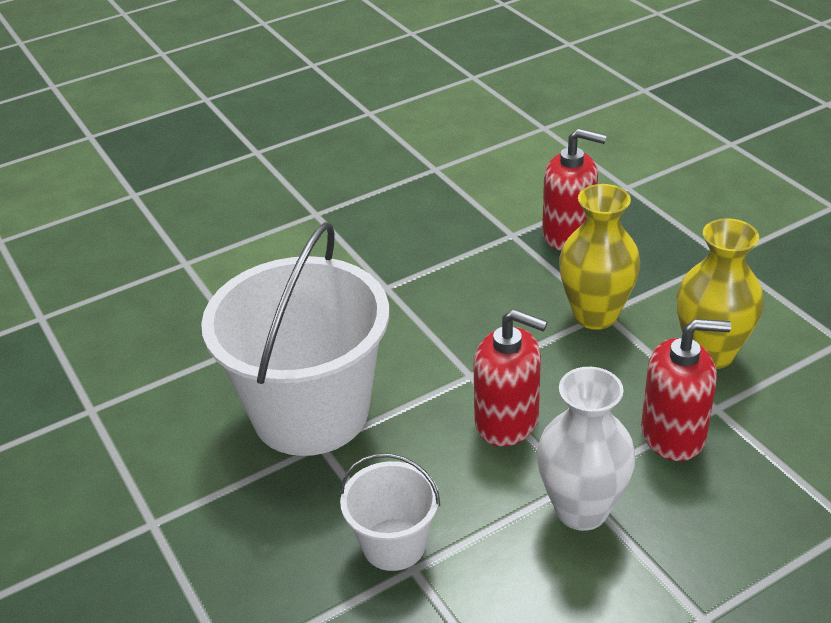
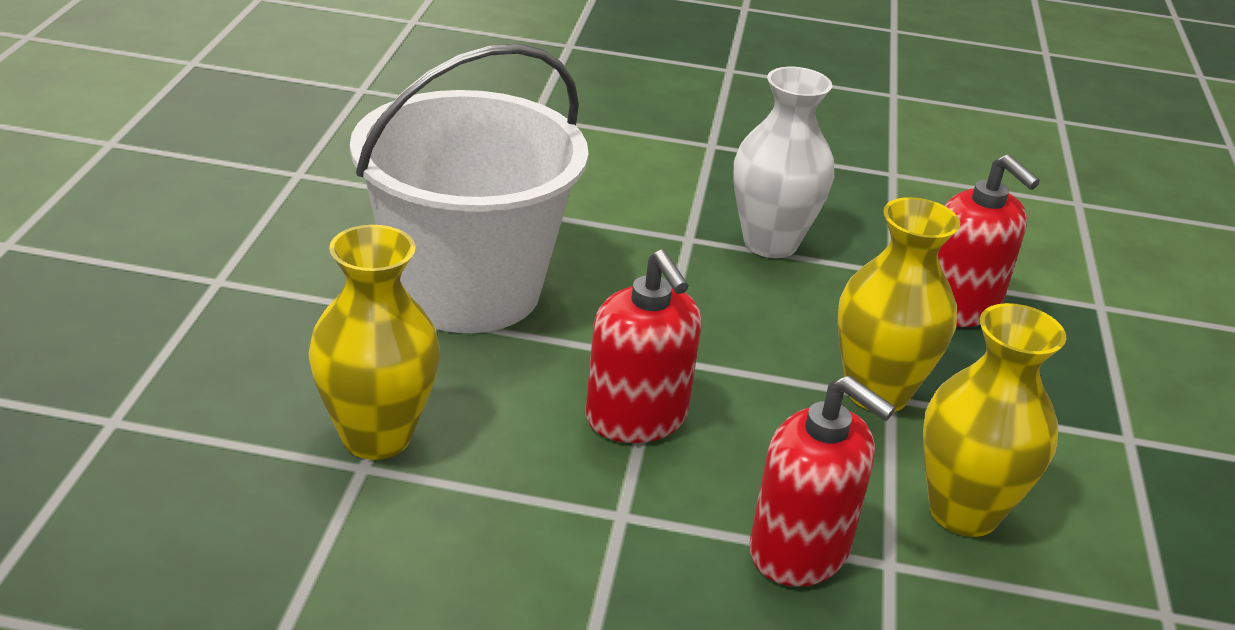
camera: 35 degrees right, 5 degrees down
(394, 544) = (376, 436): white bucket -> yellow vase
(581, 510) = (593, 541): white vase -> white vase (770, 243)

